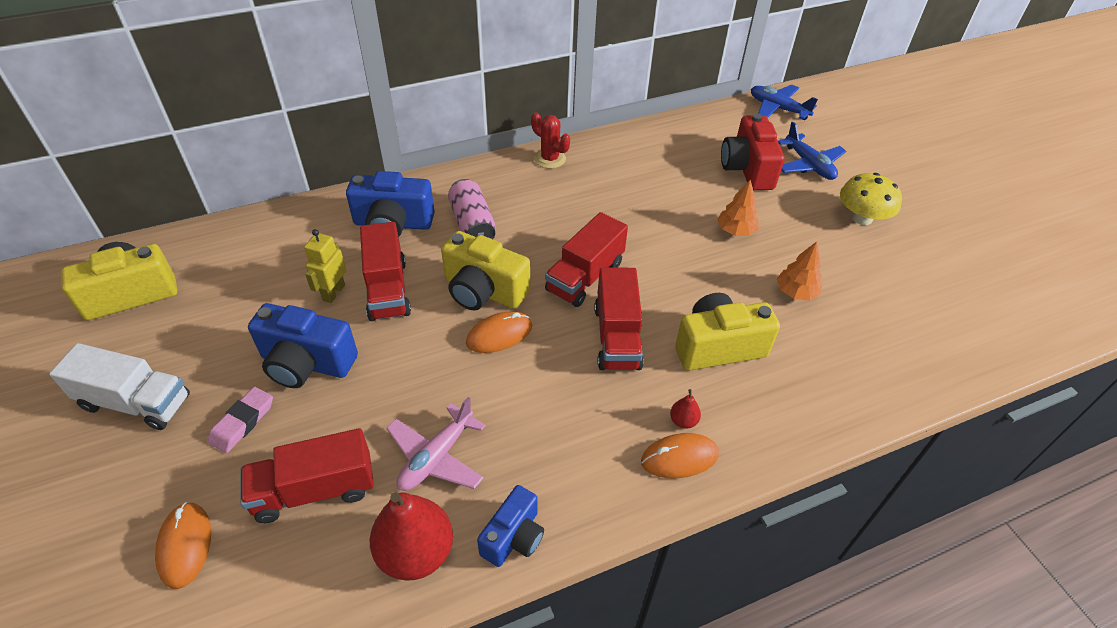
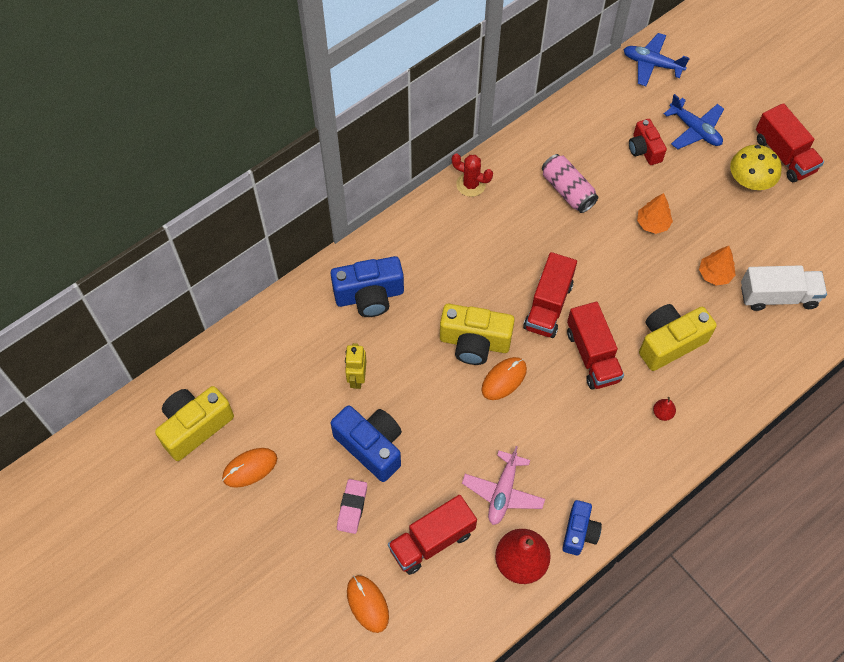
camera: 15 degrees left, 15 degrees up
(136, 402) = (264, 516): white truck -> white truck (778, 296)
(306, 363) = (371, 446): blue camera -> blue camera turned 135 degrees counterclockwise
(387, 289) = (398, 363): red truck -> red truck (784, 155)
(472, 224) = (435, 277): pink can -> pink can (567, 191)
(679, 458) = (668, 443): orange mouse -> orange mouse (250, 468)
(747, 169) = (644, 149): red camera -> red camera, size x0.63

